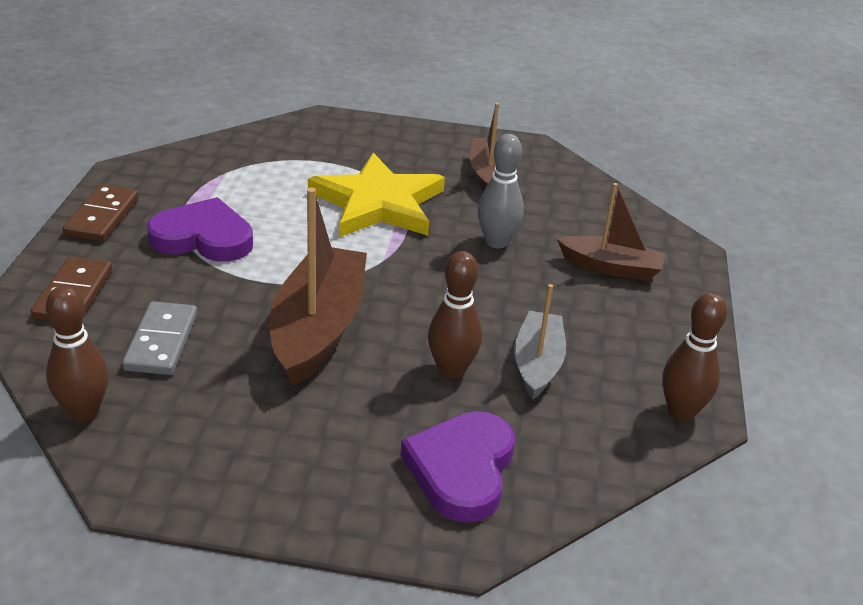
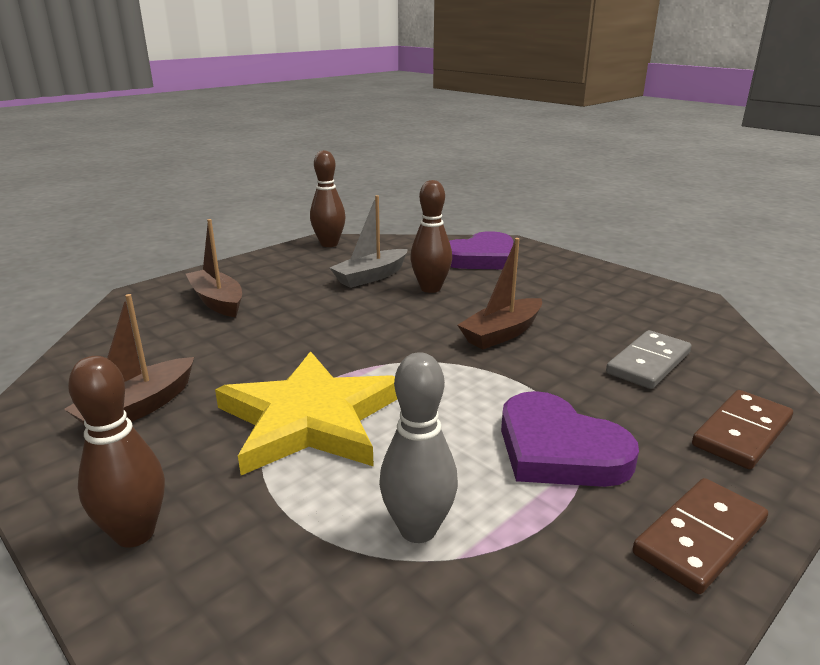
camera: 140 degrees left, 10 degrees down
(84, 411) = (726, 339): brown bowling pin -> brown bowling pin (135, 533)
(317, 329) = (502, 333): brown boat -> brown boat, size x0.60
(496, 242) = (263, 344): grey bowling pin -> grey bowling pin (418, 529)

